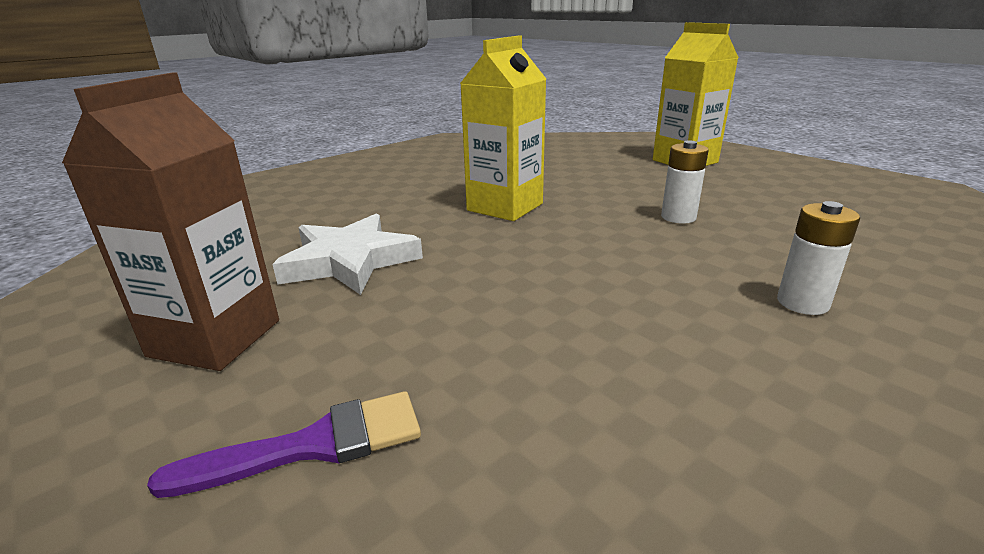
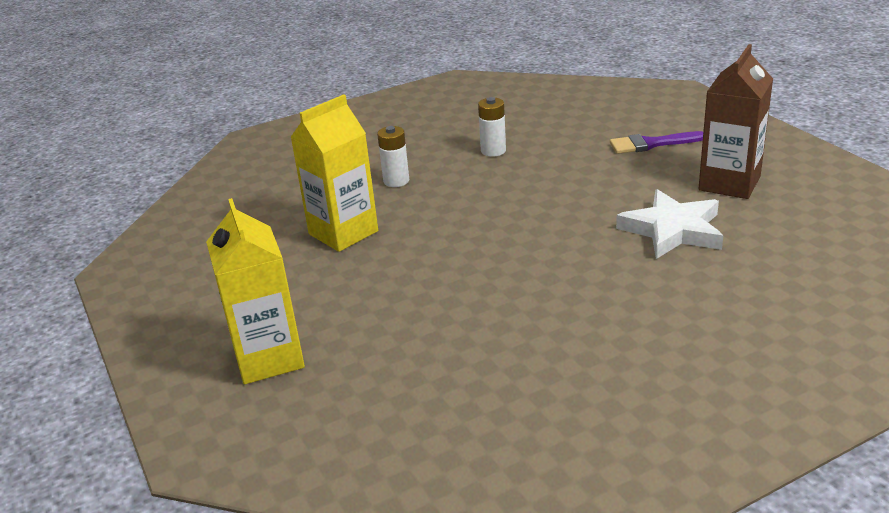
camera: 165 degrees left, 5 degrees up
(505, 207) = (536, 284): yellow carton -> yellow carton (343, 233)
(678, 217) = (389, 254): white battery -> white battery (493, 151)

